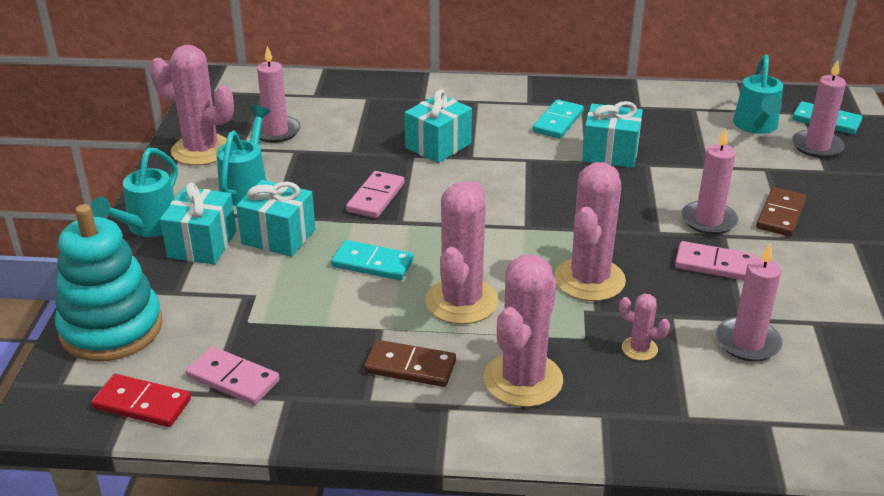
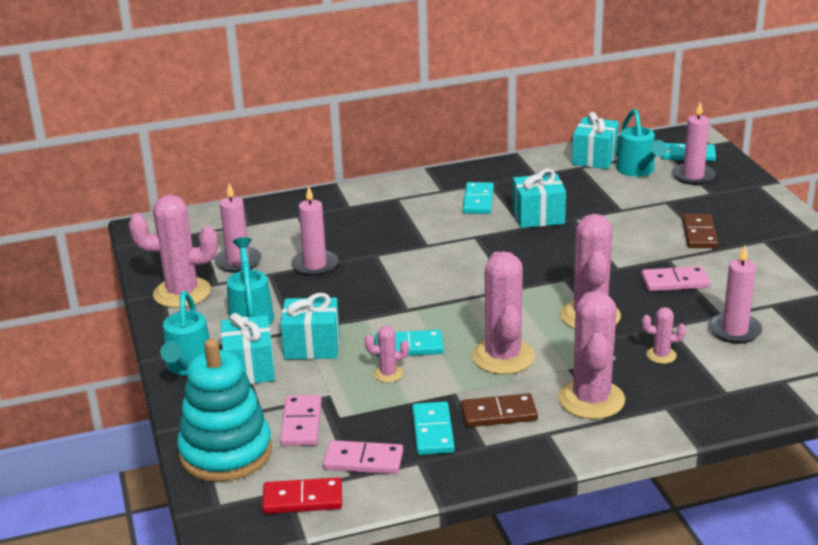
camera: 20 degrees left, 5 degrees down
(327, 366) = (433, 431): none -> turquoise domino
(329, 288) = (388, 374): none -> pink cactus
(375, 197) = (371, 295): pink domino -> pink domino (301, 423)
(438, 146) = (392, 242): turquoise gift -> turquoise gift (594, 158)
(708, 220) = (649, 250): pink candle -> pink candle (315, 265)

